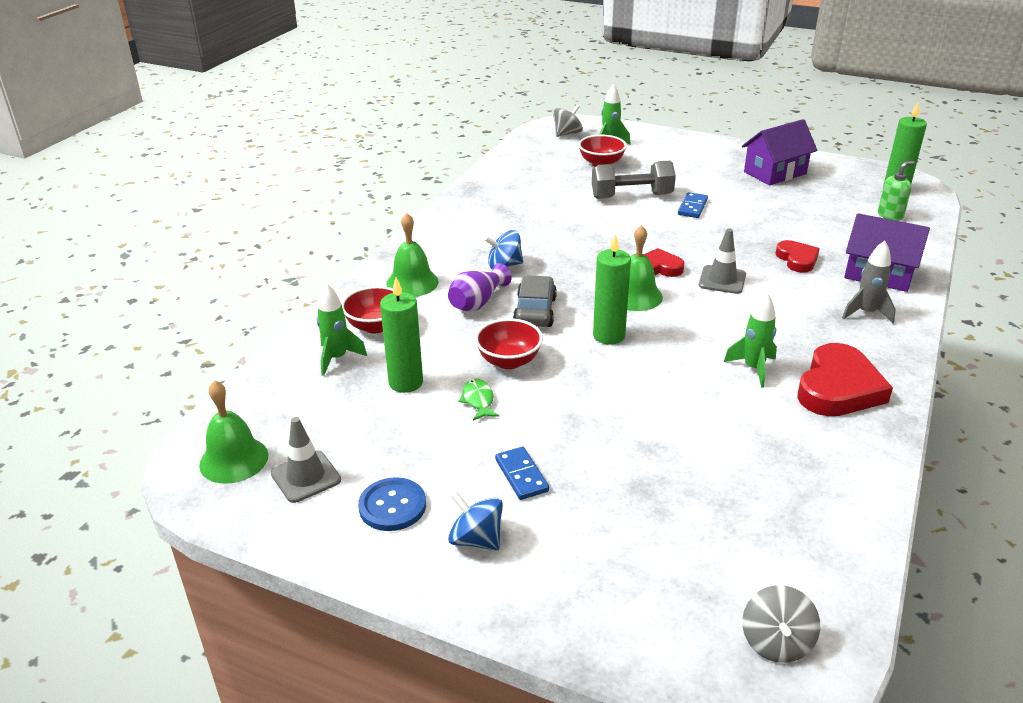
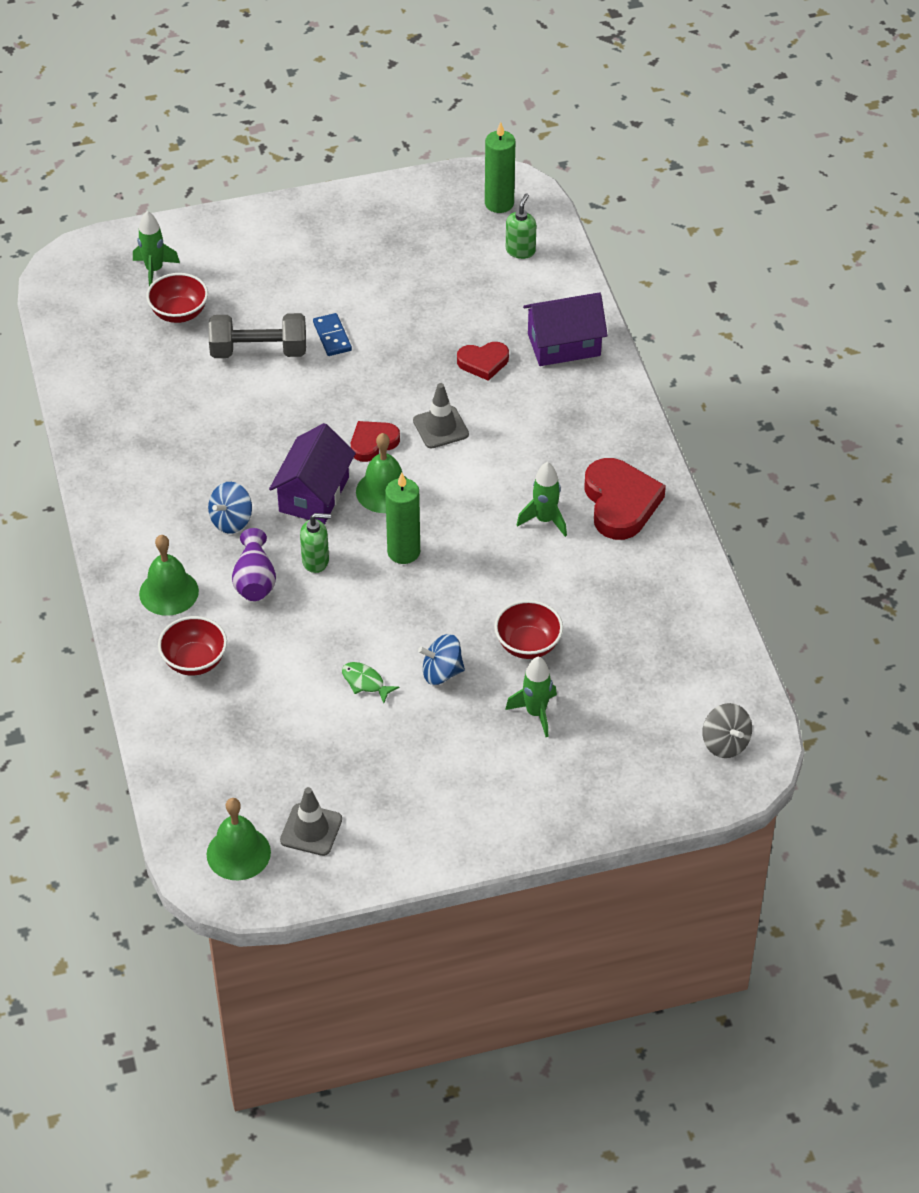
camera: 40 degrees left, 15 degrees up
(337, 358) = (203, 714): green rocket -> green rocket (536, 713)
(392, 506) = (401, 810): blue button -> none
(406, 382) = (289, 702): green candle -> none
(476, 539) = (485, 796): blue spinning top -> blue spinning top (441, 672)
(509, 361) = (349, 628): red bowl -> red bowl (528, 645)
(521, 475) = (465, 727): blue domino -> none
(535, 311) = (316, 561): grey car -> green soap dispenser
(567, 134) = (91, 278): grey spinning top -> none
(631, 196) = (258, 351): grey dumbbell -> grey dumbbell turned 45 degrees clockwise
(775, 173) = (368, 235): purple house -> purple house (314, 494)
(797, 259) = (483, 362): red heart -> red heart turned 135 degrees clockwise
(866, 313) = (585, 402): grey rocket -> none

